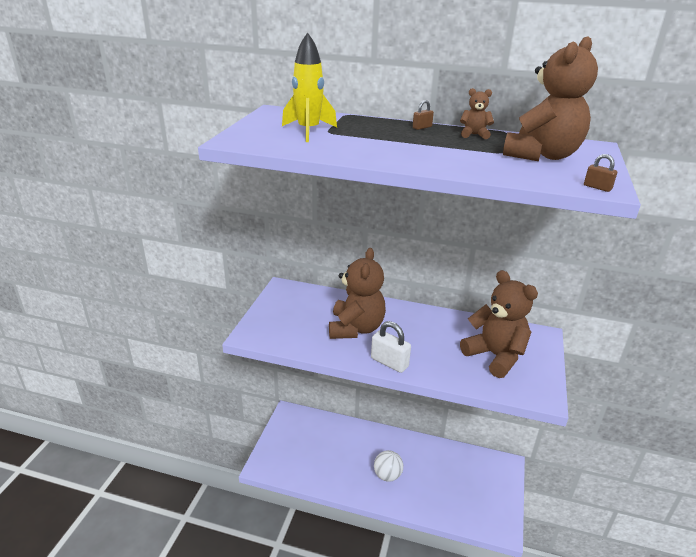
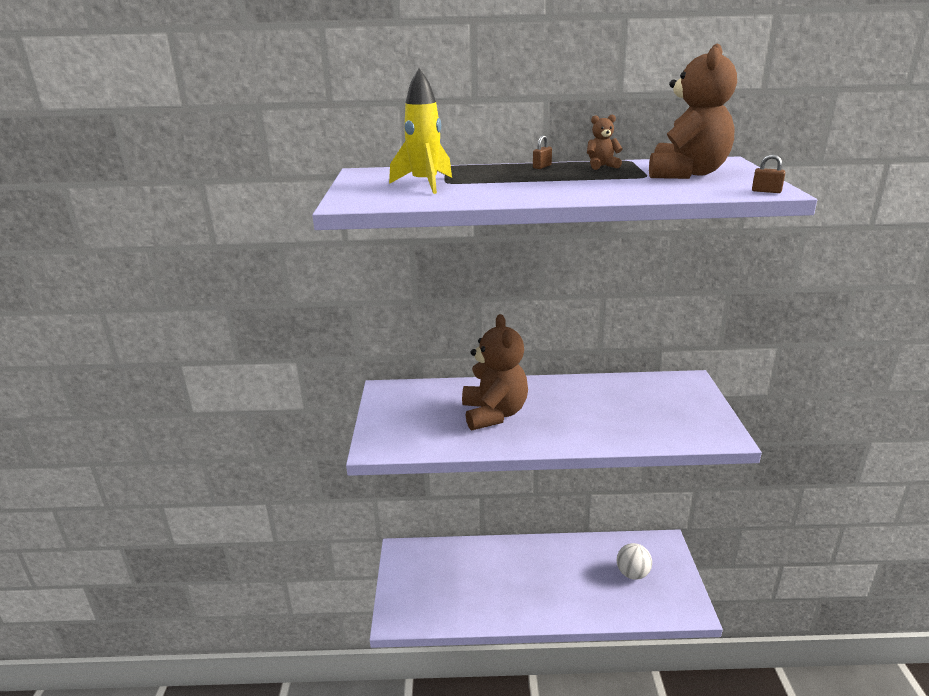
camera: 15 degrees left, 5 degrees down
(387, 475) = (545, 589): white ball -> white ball (632, 573)
(389, 362) = (551, 440): white padlock -> none
(495, 356) = (657, 410): brown teddy bear -> none

